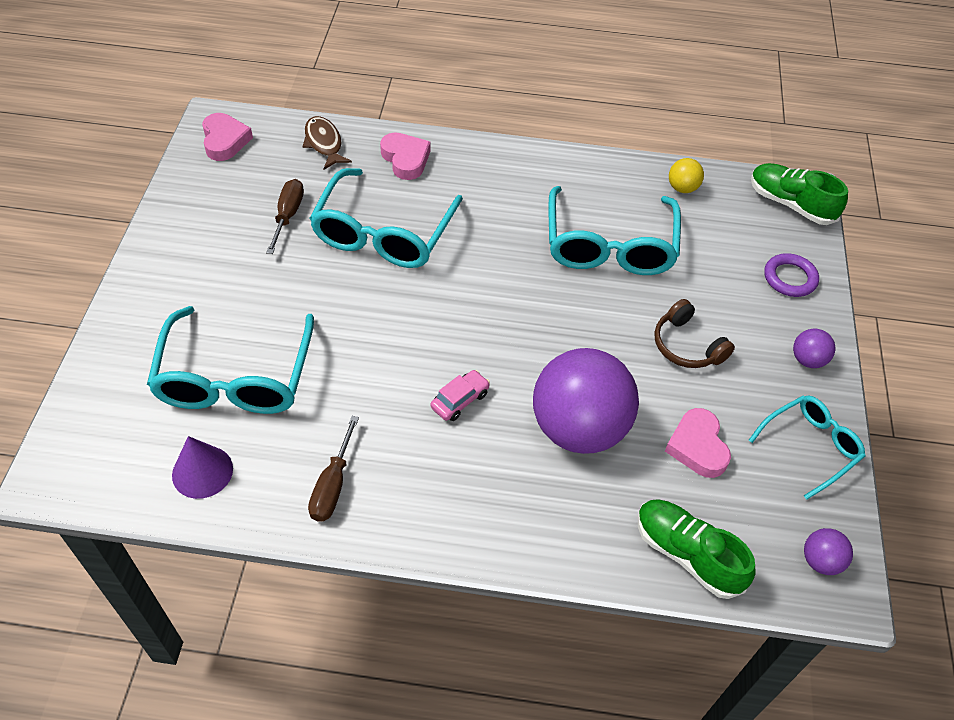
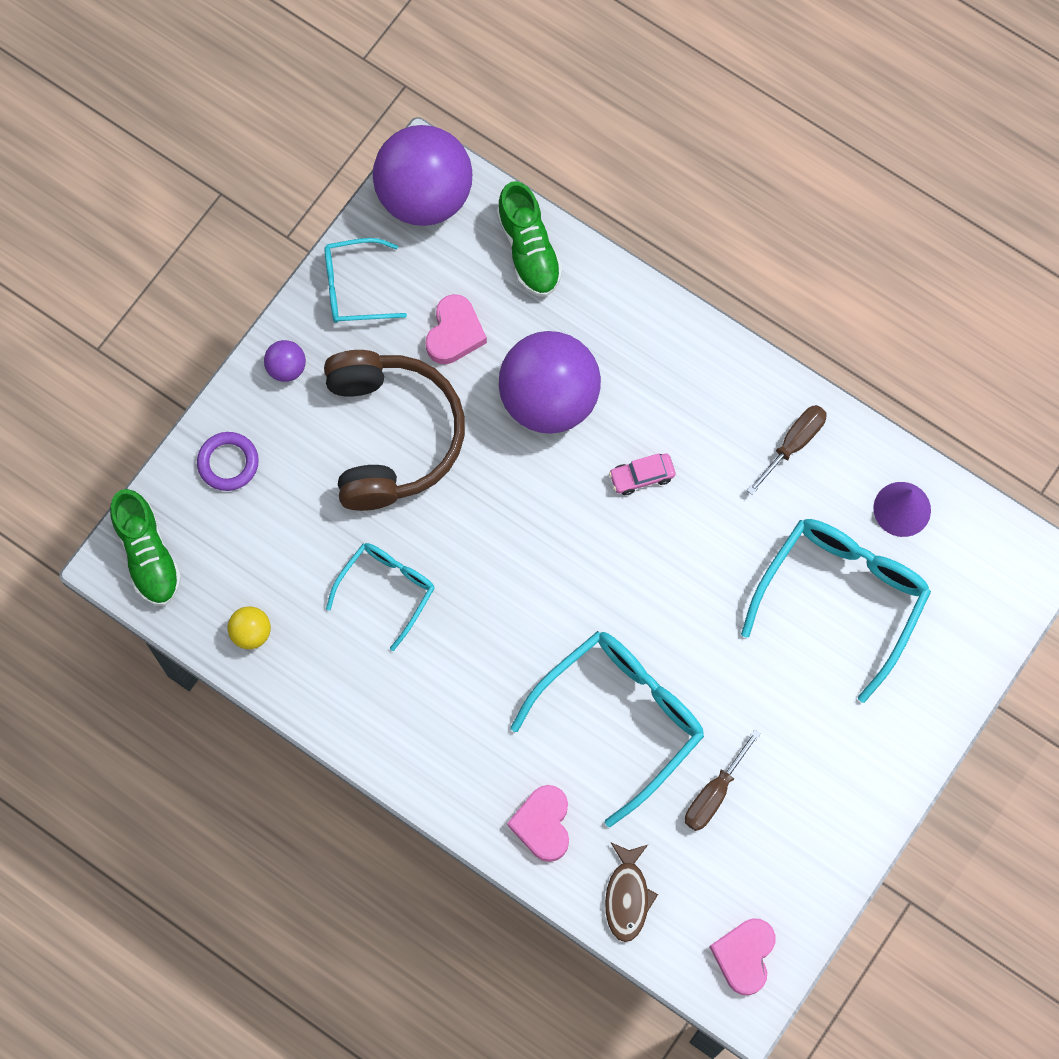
camera: 150 degrees left, 20 degrees up
(609, 246) = (387, 590): turquoise glasses -> turquoise glasses, size x0.58
(687, 345) = (391, 435): brown headphones -> brown headphones, size x1.98
(820, 561) = (424, 195): purple ball -> purple ball, size x2.42

